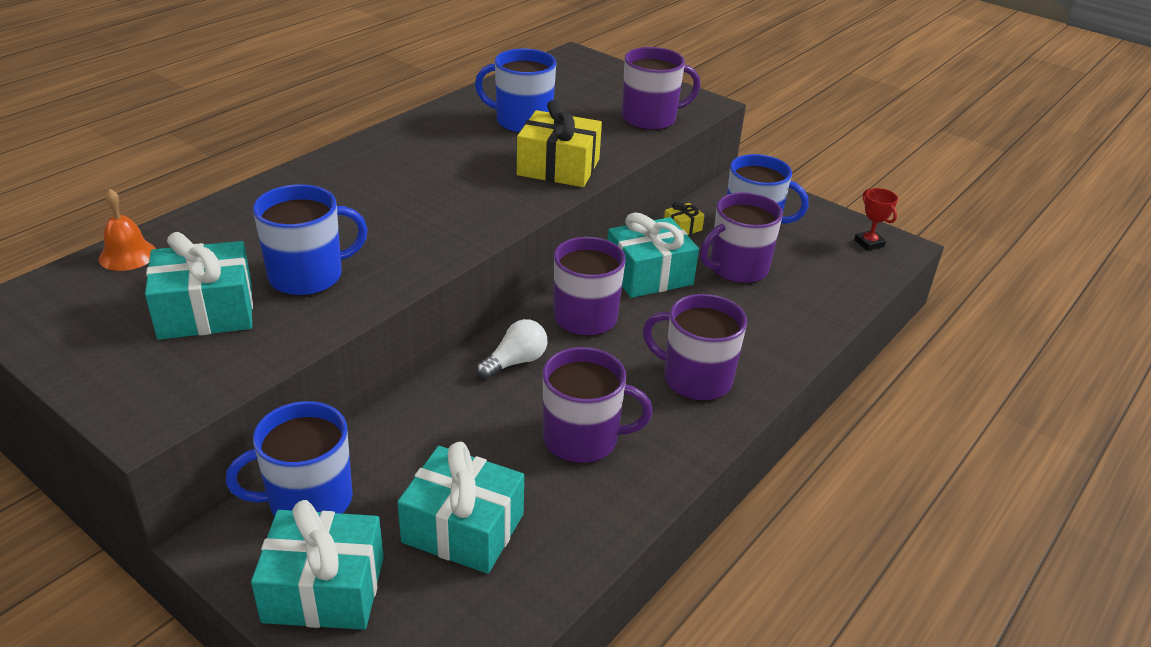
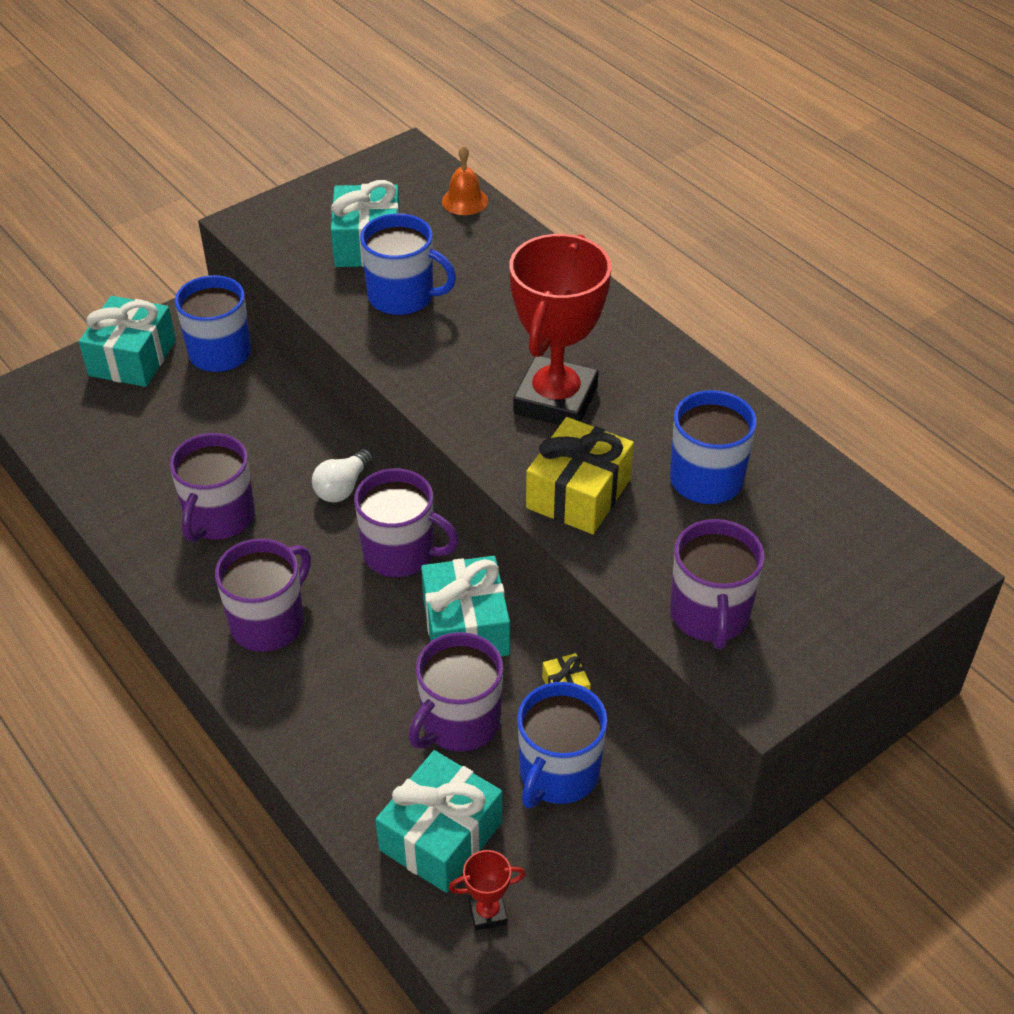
camera: 105 degrees right, 10 degrees up
(308, 276) = (402, 297): blue mug -> blue mug turned 60 degrees counterclockwise
(452, 183) = (555, 400): none -> red trophy
(463, 528) = (153, 431): turquoise gift -> turquoise gift (441, 836)
(515, 362) = (343, 487): white light bulb -> white light bulb turned 60 degrees clockwise
(737, 268) = (459, 722): purple mug -> purple mug turned 120 degrees counterclockwise

